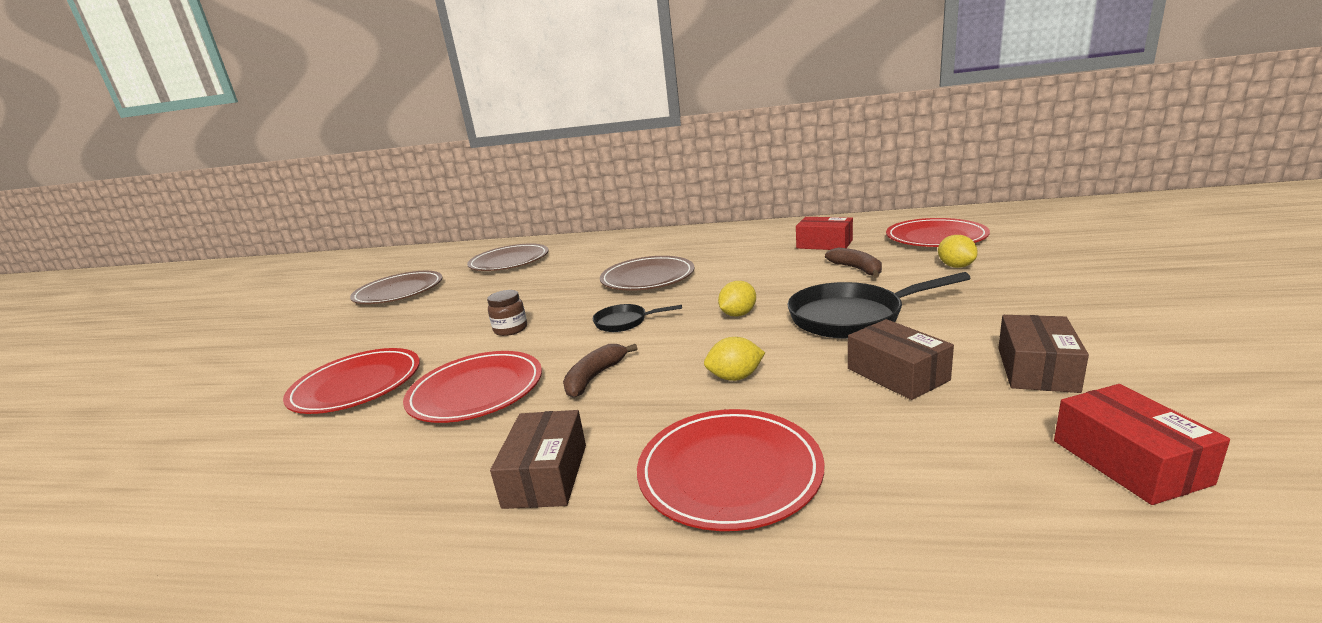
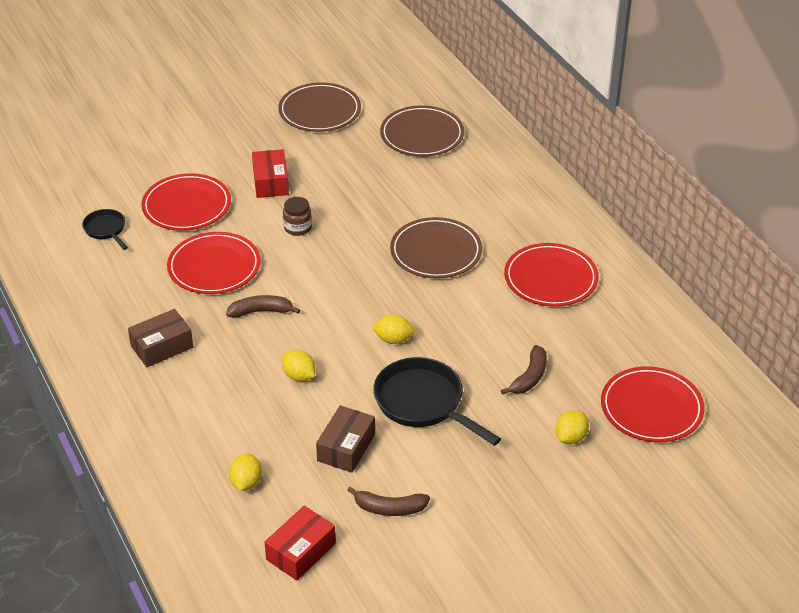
camera: 50 degrees right, 20 degrees up
(624, 322) = (344, 283): black pan -> black pan (106, 230)
(729, 472) = (205, 412): red plate -> red plate (550, 278)
(824, 244) = (588, 335): red box -> red box (271, 182)
(927, 474) = (246, 483): none -> yellow lemon
(1037, 369) = (389, 508): brown box -> brown banana

